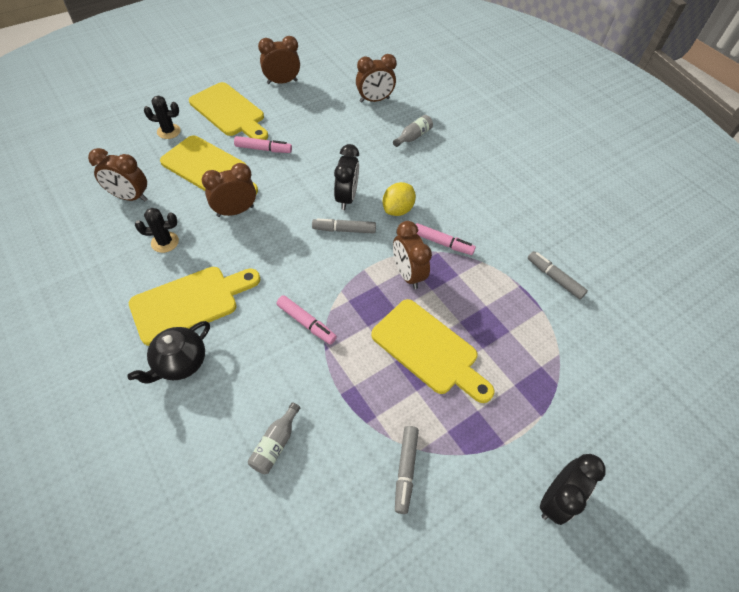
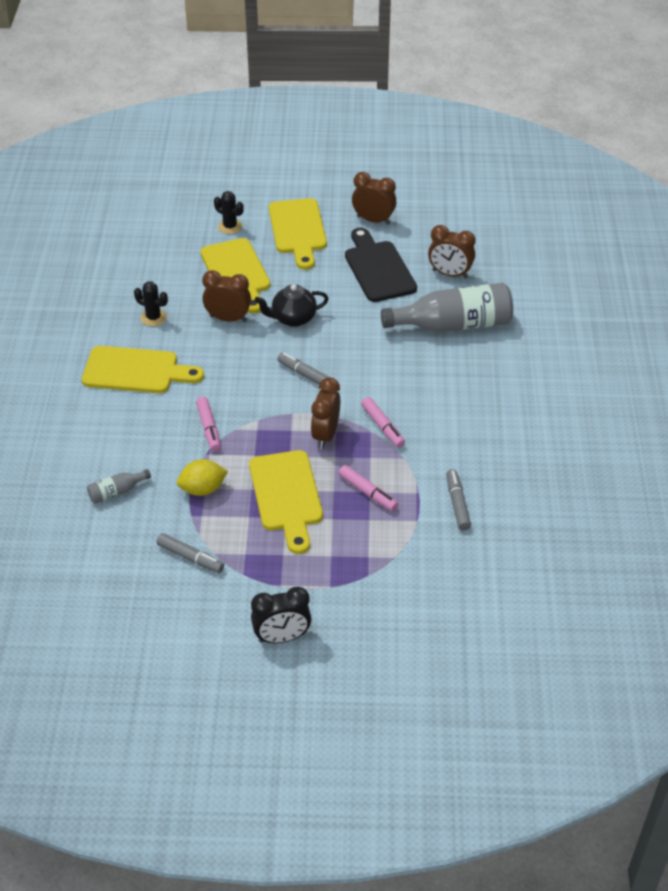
camera: 40 degrees right, 10 degrees down
(130, 197) = (155, 270): brown clock -> none
(180, 363) = (96, 408): black teapot -> black teapot (293, 318)
(263, 149) = (298, 276): pink marker -> pink marker (367, 492)
(319, 117) = (378, 268): none -> black cutting board
(346, 198) = (333, 350): black clock -> none
(397, 209) = (370, 381): yellow lemon -> yellow lemon (203, 489)
(405, 470) = (190, 558): grey marker -> grey marker turned 105 degrees counterclockwise
(413, 137) = (453, 325): grey bottle -> grey bottle, size x2.28

